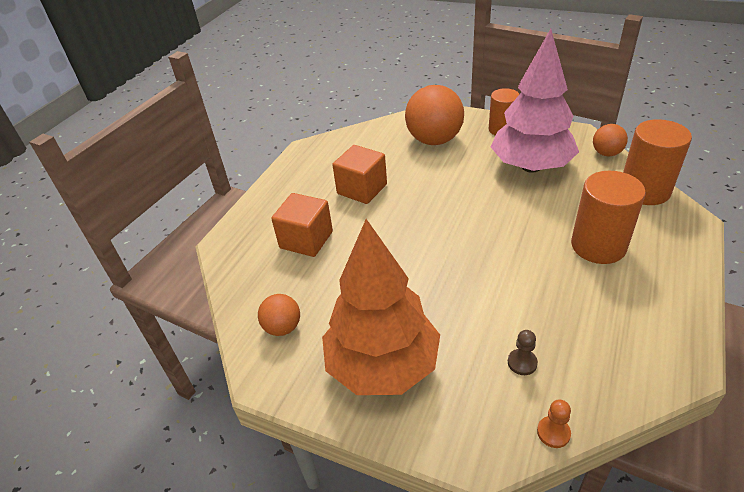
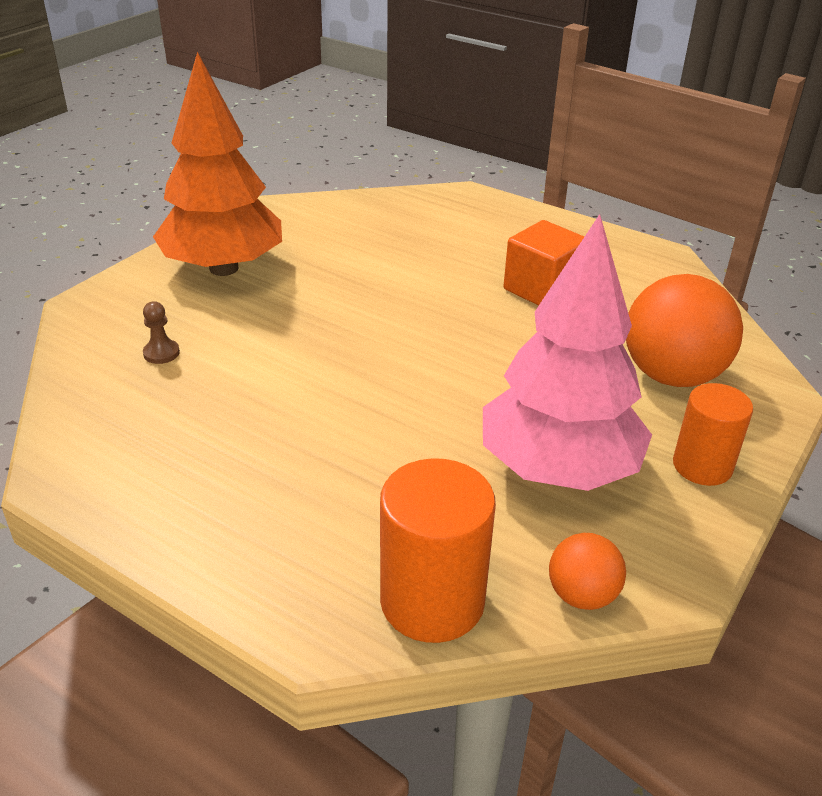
camera: 95 degrees right, 5 degrees down
(283, 327) = (312, 220): orange ball -> none
(306, 240) = (447, 241): orange cube -> none
(553, 432) = (67, 351): orange pawn -> none
(598, 246) = (312, 480): orange cylinder -> none

